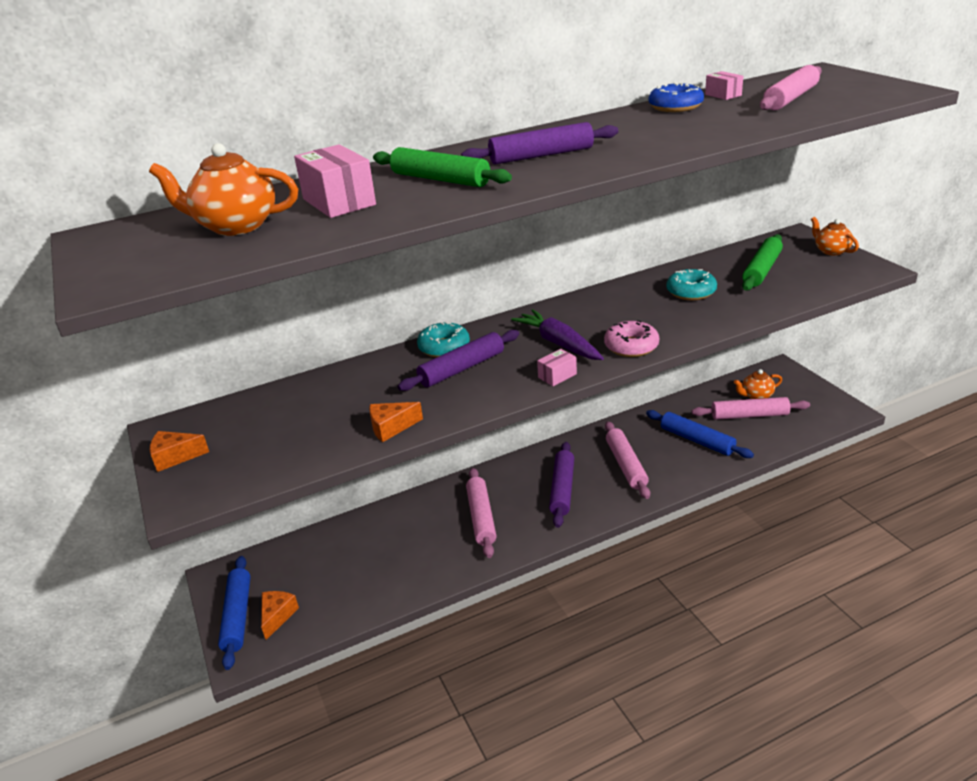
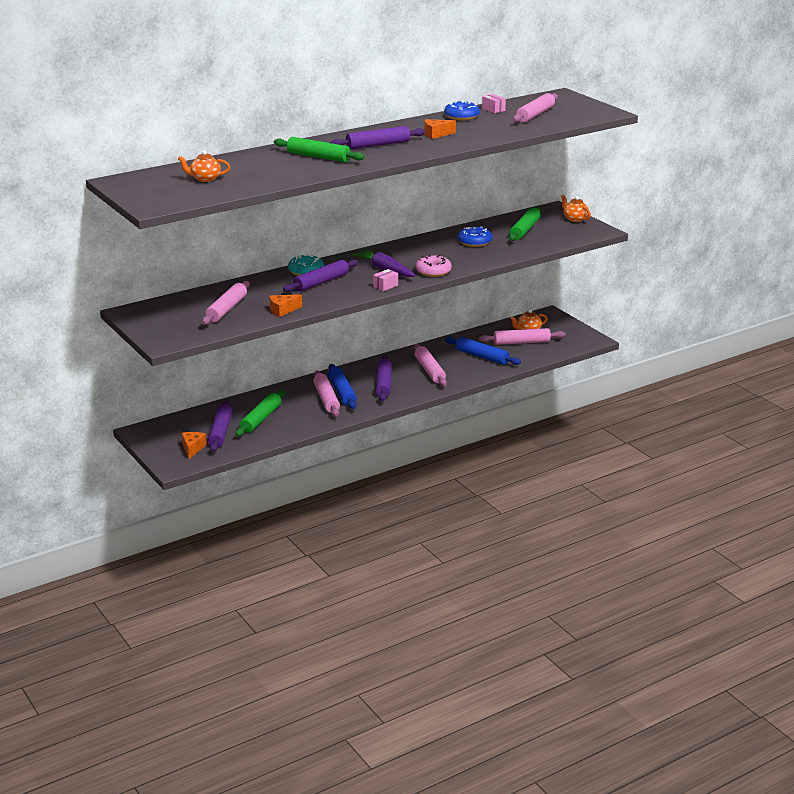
camera: 10 degrees left, 5 degrees down
(175, 457) = (145, 324): orange cheese -> orange cheese (436, 134)
(236, 226) = (205, 179): orange teapot -> orange teapot, size x0.61
(238, 616) = (164, 449): blue rolling pin -> blue rolling pin (342, 392)
(308, 424) = (226, 309): none -> pink rolling pin
(325, 581) = (220, 432): none -> purple rolling pin
(339, 202) = (261, 168): pink box -> none
(385, 555) = (261, 419): none -> green rolling pin
(691, 292) = (474, 242): turquoise donut -> blue donut

